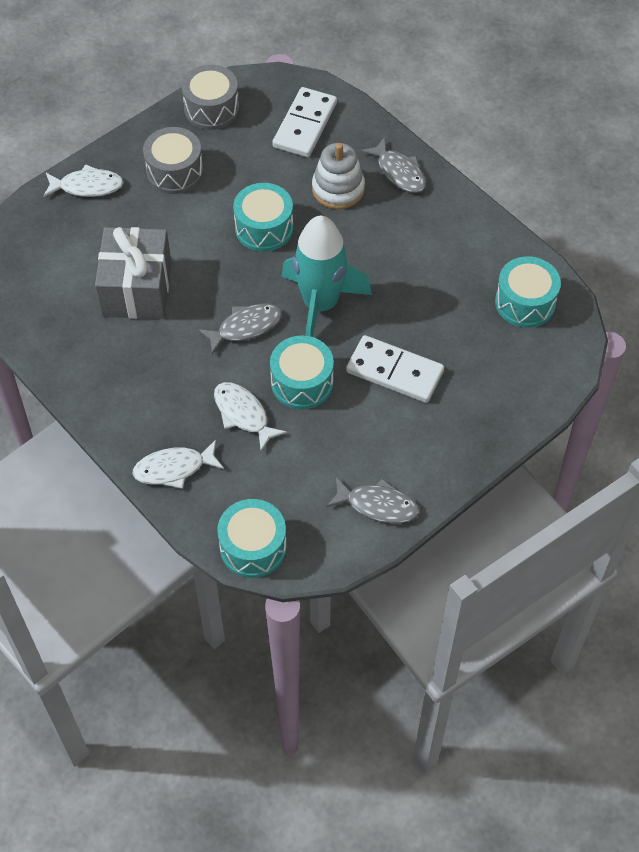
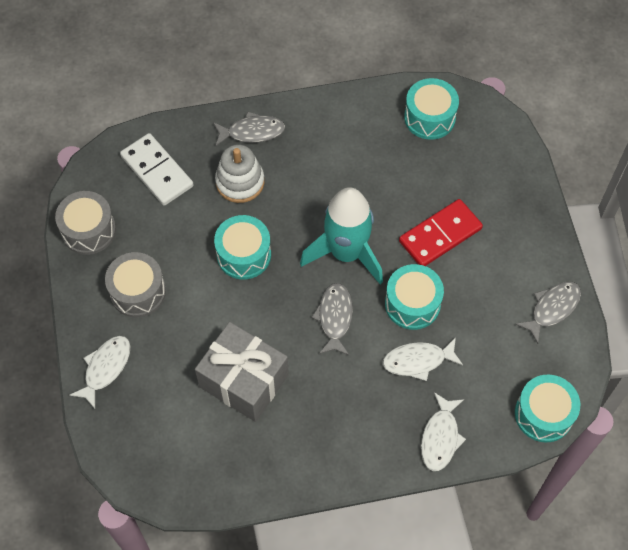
camera: 60 degrees left, 5 degrees up
(395, 371) = (440, 235): white domino -> red domino

